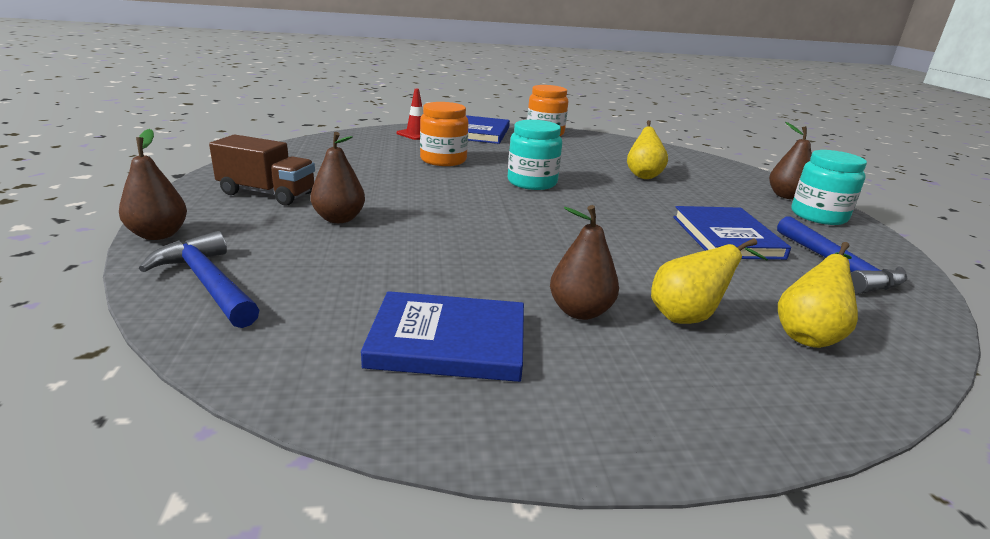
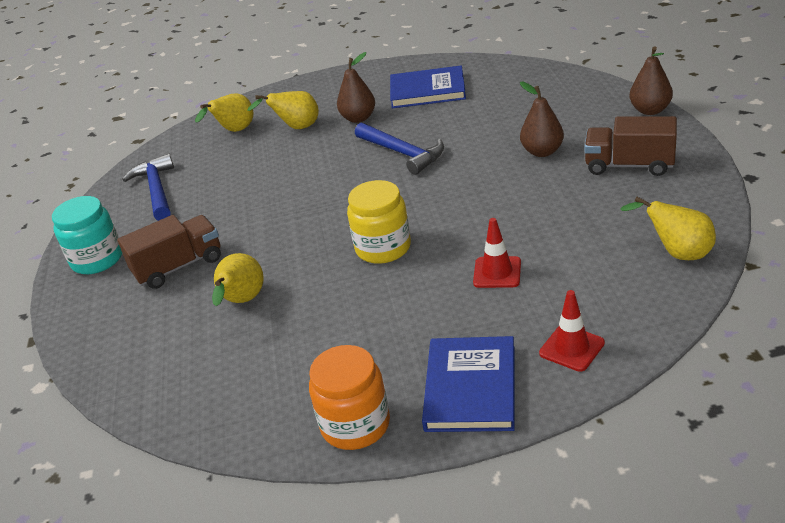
camera: 175 degrees left, 10 degrees up
(207, 283) = (574, 90): blue hammer -> blue hammer (403, 153)
(308, 149) = (677, 253): none -> yellow pear
(443, 160) = (497, 272): orange jar -> red traffic cone
(532, 182) = (383, 248): turquoise jar -> yellow jar
(721, 199) = (178, 266): none -> brown truck
(726, 237) = (220, 204): blue book -> none
(786, 196) = (93, 294): brown pear -> none

